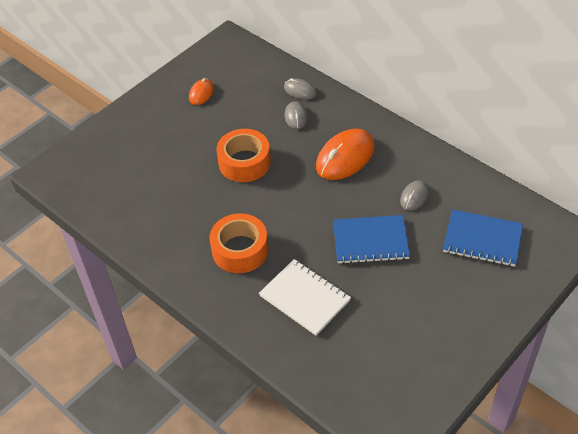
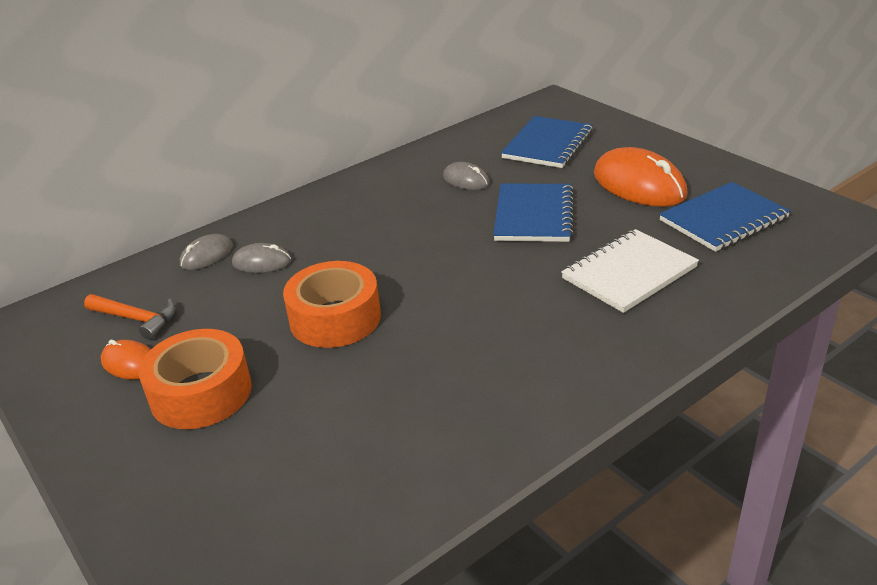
camera: 80 degrees left, 15 degrees down
(237, 82) = (136, 319): none -> orange hammer
(240, 250) = (526, 330): orange tape -> orange tape (201, 393)
(345, 157) = (371, 225): orange mouse -> orange mouse (639, 184)
(382, 355) = (723, 219): none -> blue notebook

